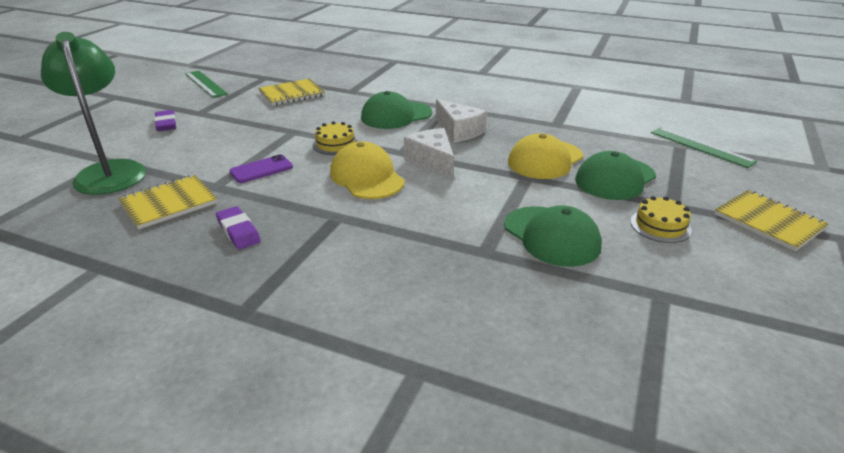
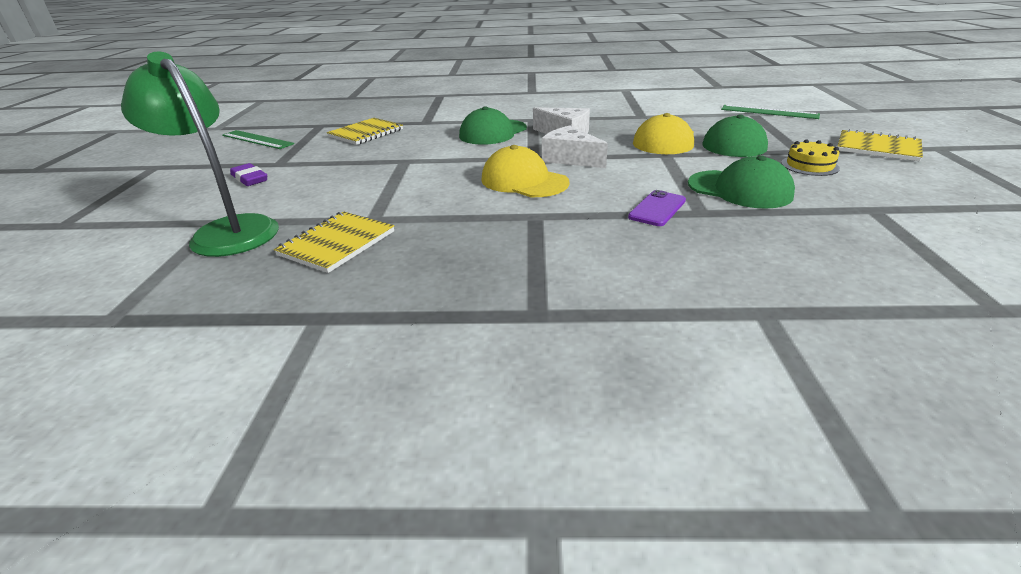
camera: 20 degrees left, 0 degrees up
(238, 231) = (447, 249): purple eraser -> none
(261, 169) = (408, 195): purple phone -> purple phone (657, 209)
(335, 144) = (461, 163): yellow cake -> none

